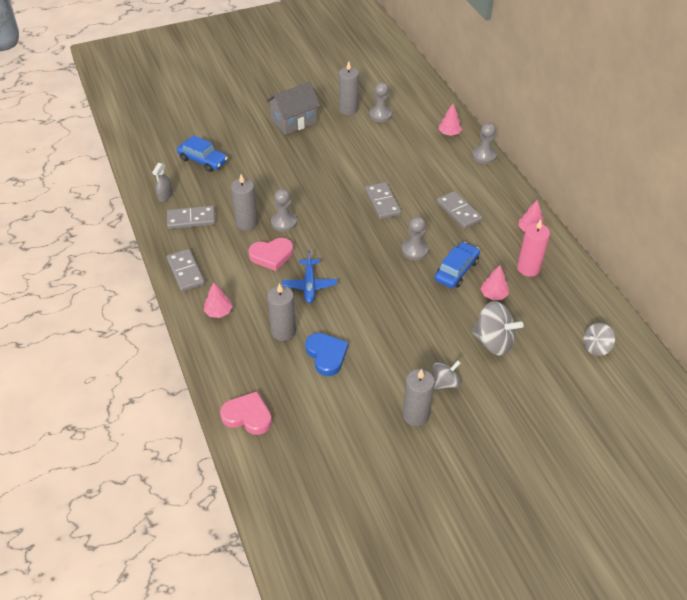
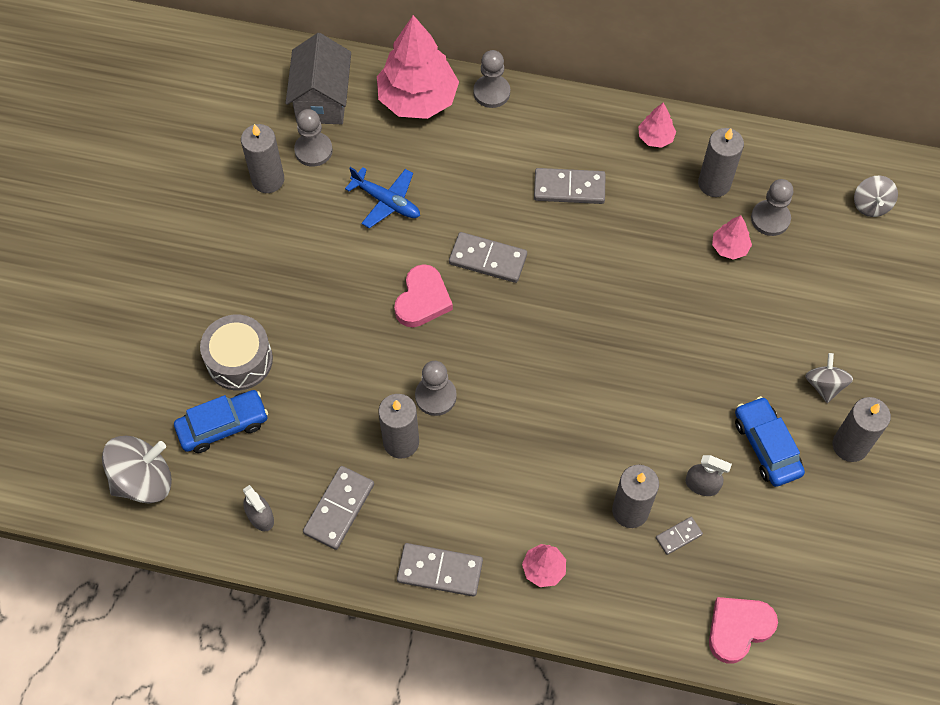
camera: 55 degrees left, 15 degrees up
(242, 148) = (239, 360): none -> grey drum
(271, 255) = (487, 447): pink heart -> pink heart (422, 300)
(285, 360) = (678, 536): none -> grey domino
(294, 121) = (235, 261): grey house -> grey house (322, 99)
(309, 285) = (573, 434): blue plane -> blue plane (386, 202)
(326, 355) = (702, 485): blue heart -> grey spray bottle
(414, 250) = (599, 279): grey pawn -> grey pawn (770, 219)
(449, 133) = (418, 99): pink tree -> pink tree, size x2.19
(456, 270) = (665, 258): blue car -> blue car (766, 446)
(493, 341) = (798, 296): grey spinning top -> grey spinning top (143, 480)
(528, 268) = (714, 183): pink candle -> grey candle

